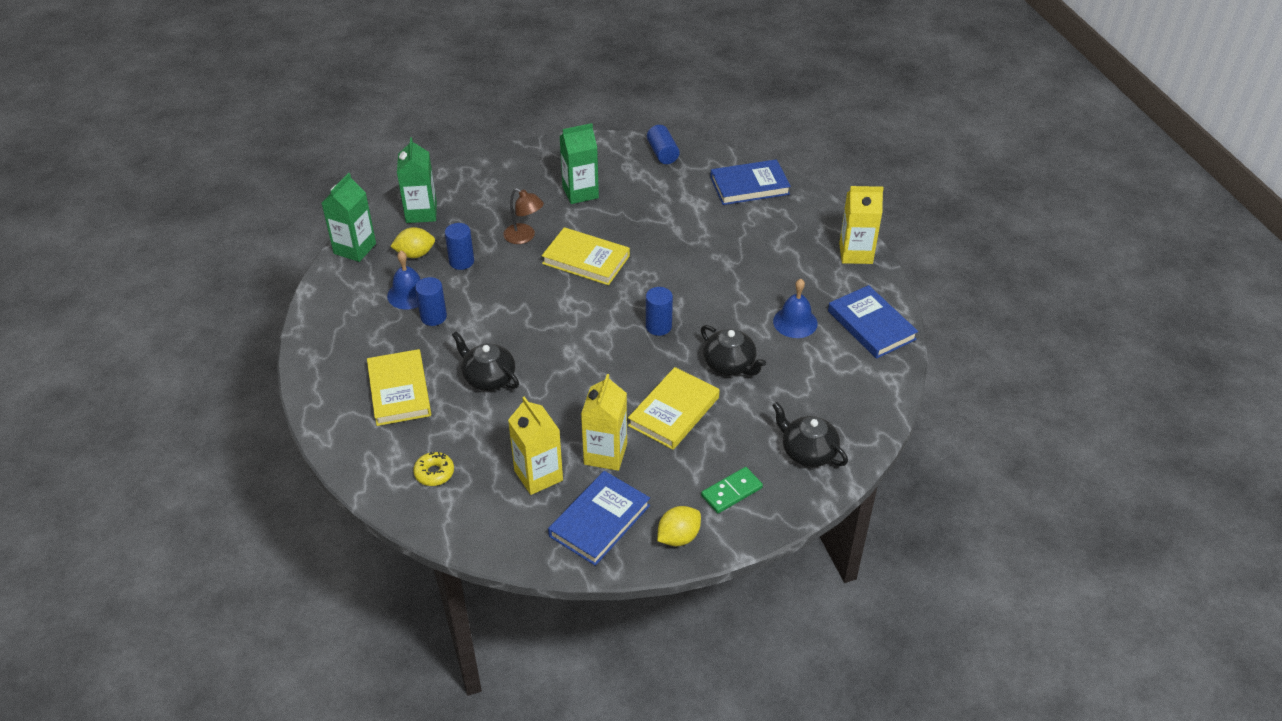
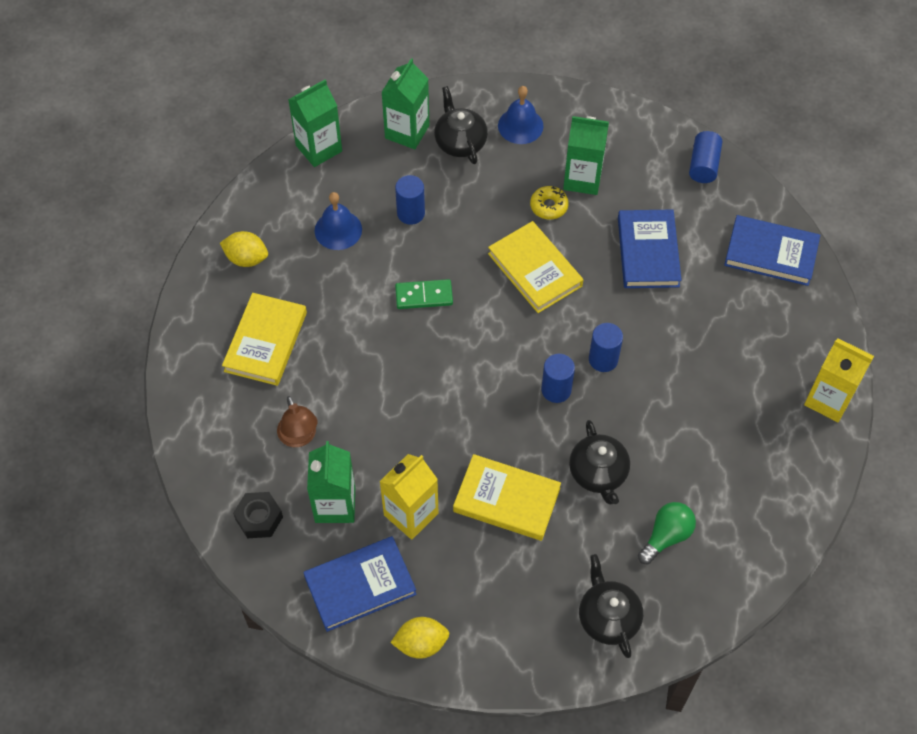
camera: 30 degrees right, 15 degrees up
(415, 254) = (371, 182): yellow lemon -> yellow lemon (246, 258)
(433, 317) = (345, 269): blue cylinder -> blue cylinder (603, 359)
(434, 473) = (244, 452): yellow donut -> yellow donut (549, 206)
(480, 513) = (259, 518): none -> black nut
(488, 378) = (355, 368): black teapot -> black teapot (460, 142)
(524, 237) = (490, 211): brown lamp -> brown lamp (299, 437)
(538, 475) = (335, 505): yellow carton -> green carton
(674, 411) = (506, 500): yellow book -> yellow book turned 45 degrees clockwise
(731, 492) = (503, 622): green domino -> green domino (424, 296)
(795, 322) = (701, 455): blue bell -> blue bell (520, 125)
(809, 382) = (666, 536): none -> green light bulb
(871, 325) = (780, 500): blue book -> blue book (648, 252)

